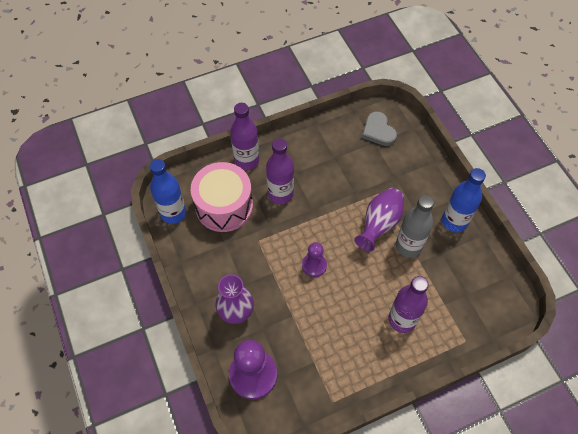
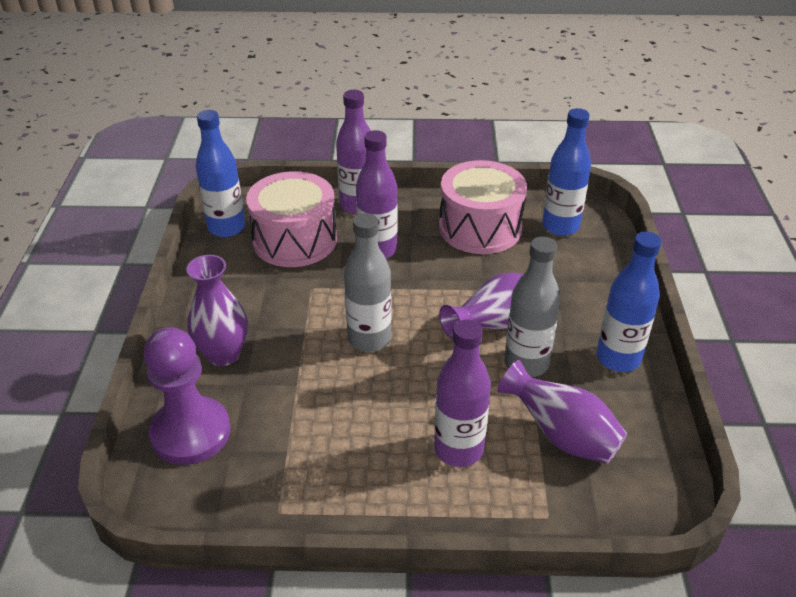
camera: 25 degrees right, 20 degrees down
(314, 265) = (369, 339): purple pawn -> grey bottle
(332, 151) = (480, 228): none -> pink drum
(378, 131) = (560, 226): grey heart -> blue bottle
(449, 287) = (561, 435): none -> purple vase

